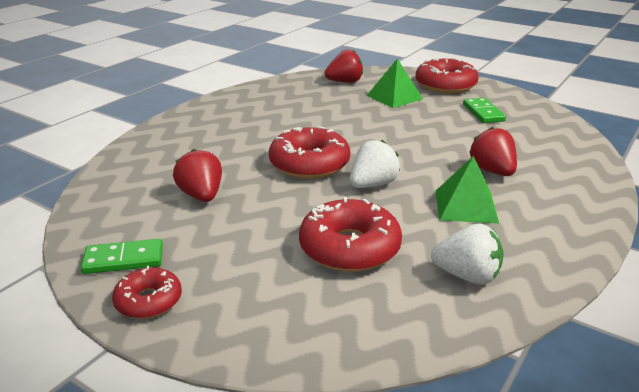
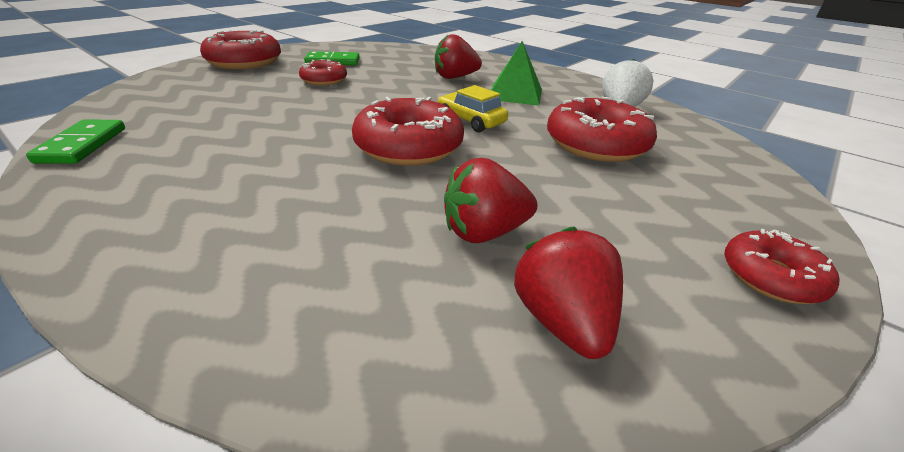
camera: 85 degrees left, 5 degrees up
(123, 260) = (693, 312): green domino -> green domino (82, 145)
(345, 82) = (153, 101): red strawberry -> red strawberry (562, 321)
(372, 185) = (471, 121): white strawberry -> yellow car
(394, 97) = (248, 85): green pyramid -> none
(427, 118) = (324, 80): none -> red donut

